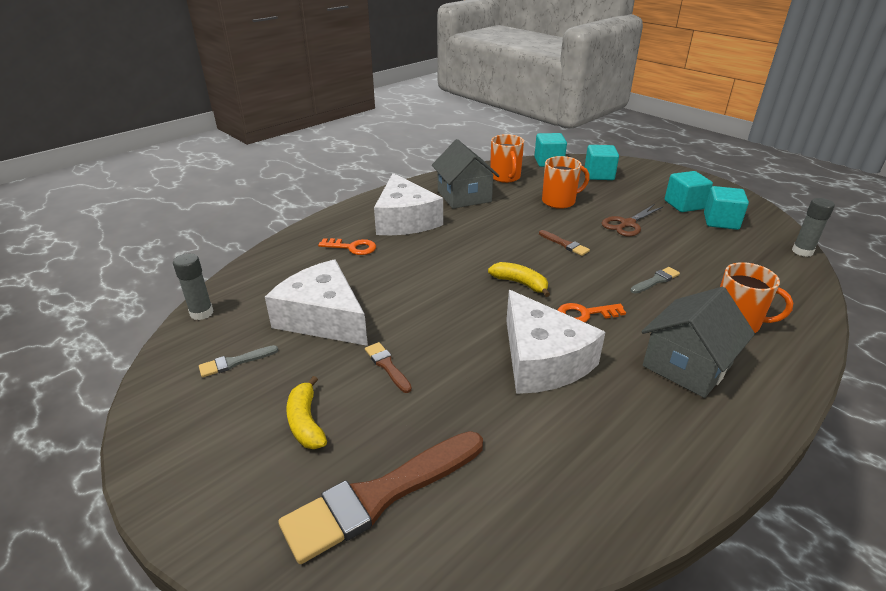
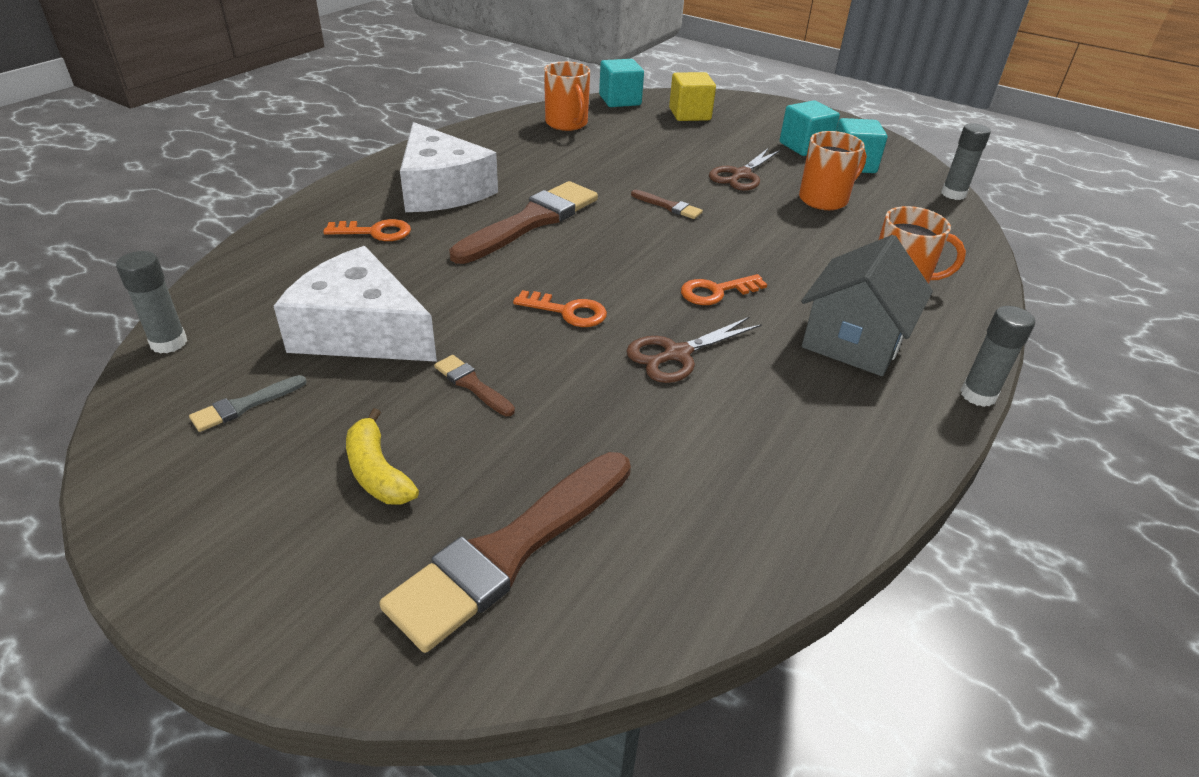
camera: 15 degrees left, 5 degrees up
(460, 248) = (531, 222): none -> brown brush
(464, 196) = (517, 152): grey house -> none
(469, 318) = (568, 312): none -> orange key
(520, 283) = (623, 261): yellow banana -> none
(542, 360) = (677, 354): white cheese -> brown scissors
(559, 201) = (647, 151): orange mug -> orange mug (824, 199)
(599, 175) = (689, 114): turquoise cube -> yellow cube
(656, 280) = (793, 242): grey brush -> none
(785, 424) = (978, 395): none -> grey glue stick

